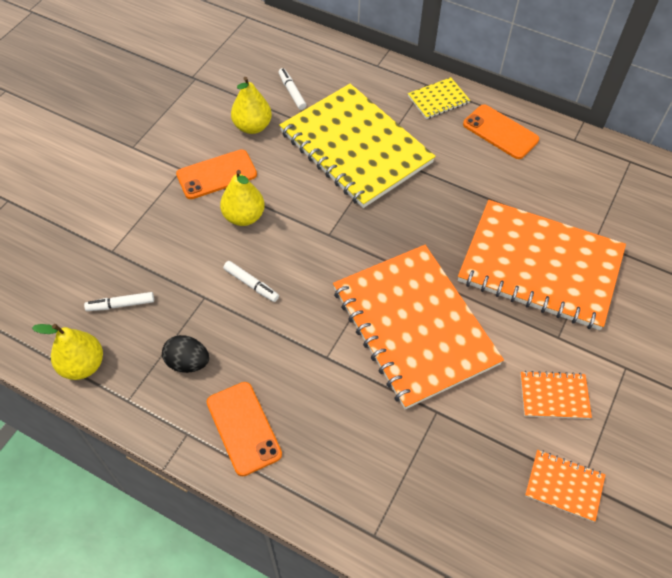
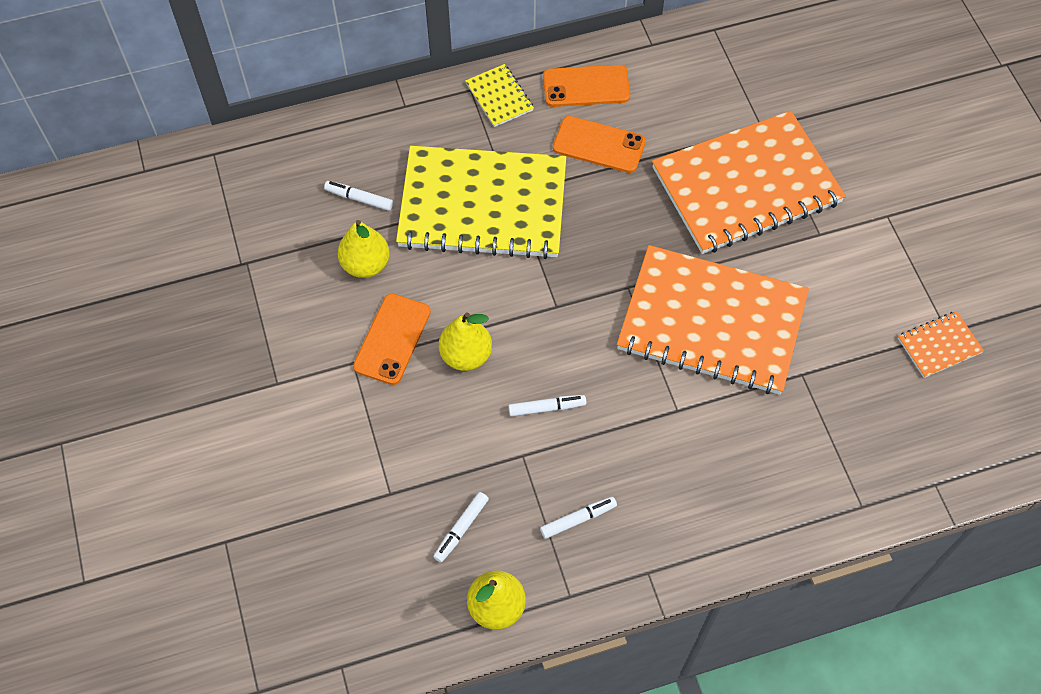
camera: 45 degrees left, 5 degrees up
(188, 362) = (578, 519): black egg -> white marker
(243, 428) = (684, 525): orange phone -> orange phone (599, 145)
(438, 99) = (499, 97): yellow notebook -> yellow notebook turned 45 degrees counterclockwise
(554, 396) = (865, 284): orange notebook -> none

